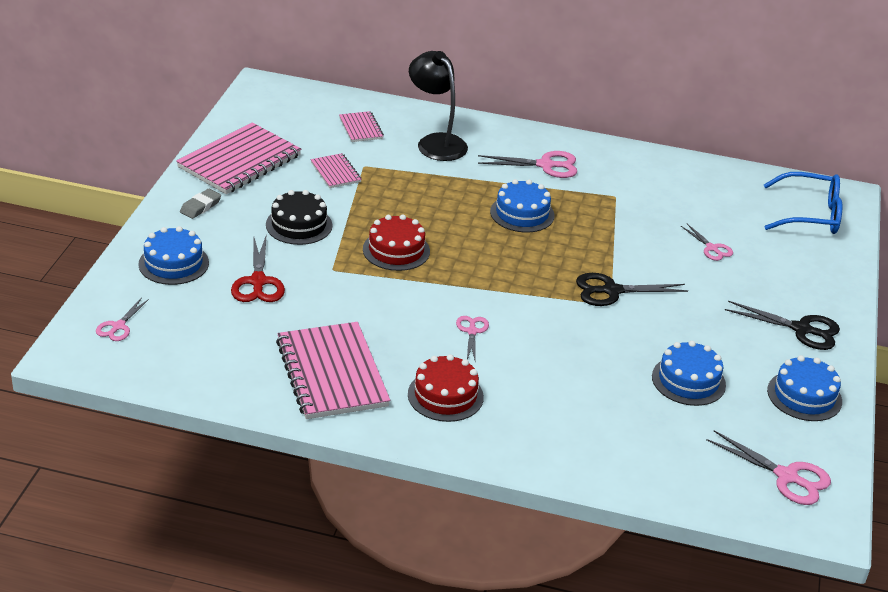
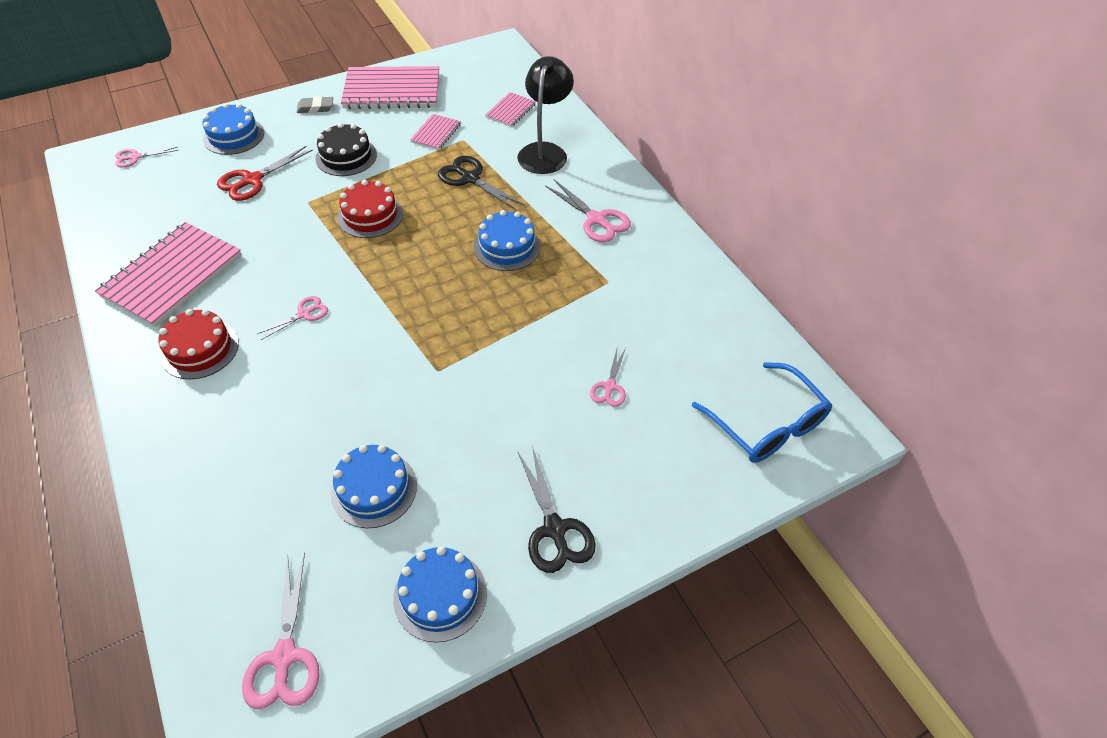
camera: 50 degrees right, 15 degrees up
(611, 291) = (458, 360): black scissors -> black scissors (470, 178)

